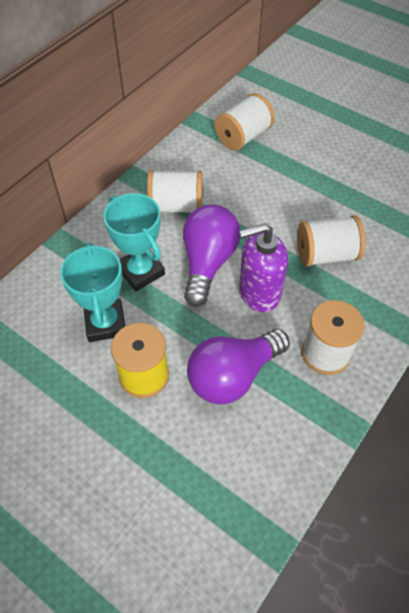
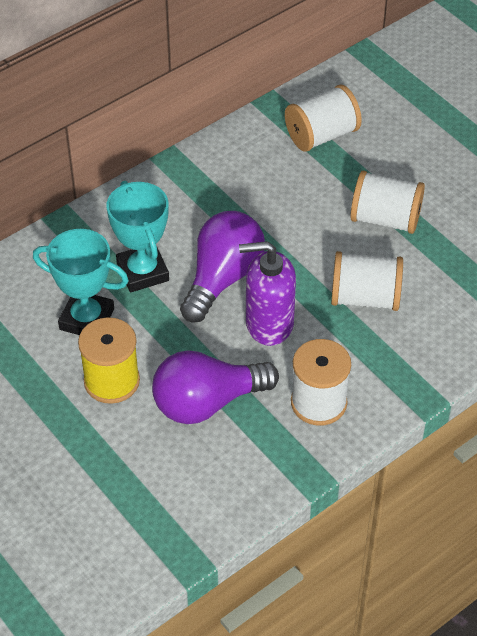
camera: 15 degrees right, 5 degrees down
(105, 323) = (87, 319): turquoise trophy -> turquoise trophy turned 75 degrees counterclockwise
(176, 206) = (208, 205): white spool -> white spool (385, 219)

